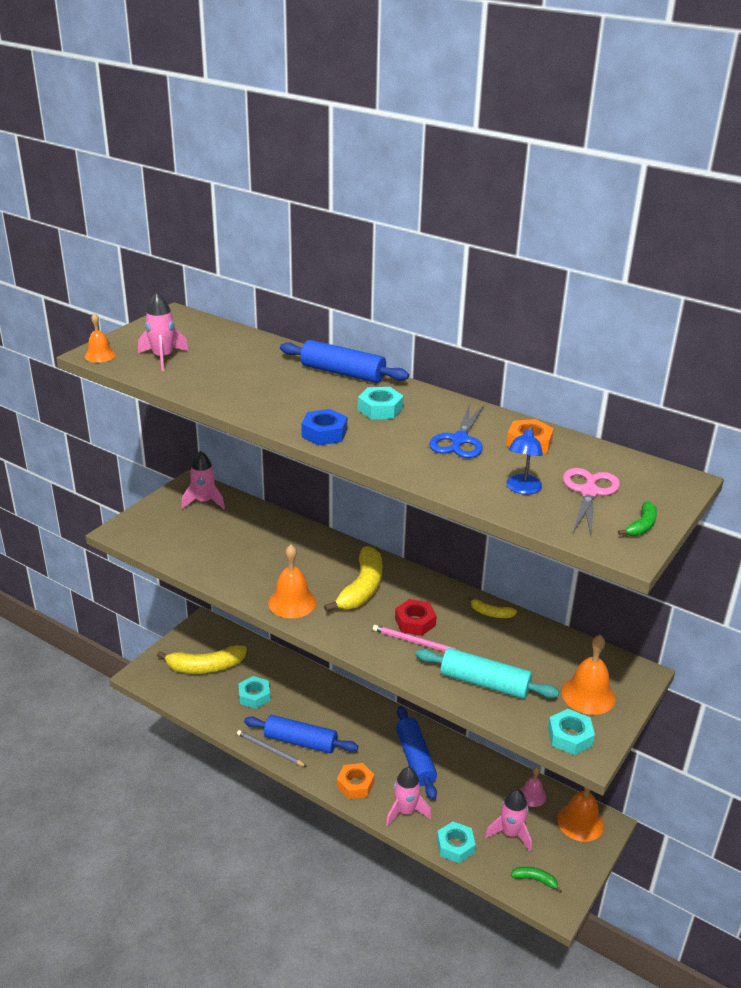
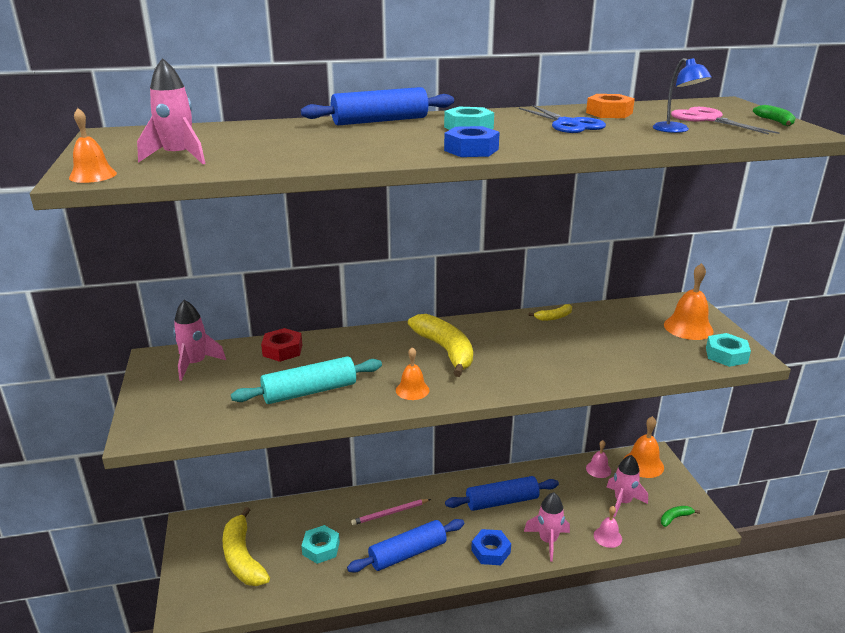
camera: 45 degrees left, 5 degrees down
(205, 667) = (243, 557): yellow banana -> yellow banana turned 120 degrees clockwise
(270, 750) = (393, 579): grey pencil -> none
(292, 602) = (412, 390): orange bell -> orange bell, size x0.62
(355, 784) = (490, 551): orange nut -> blue nut
(415, 622) = (521, 349): red nut -> red nut (282, 350)
(415, 758) = (502, 501): blue rolling pin -> blue rolling pin turned 45 degrees counterclockwise
(416, 642) = (546, 361): pink pencil -> pink pencil (390, 513)
(455, 846) = (607, 537): turquoise nut -> pink bell
(484, 683) = (630, 357): turquoise rolling pin -> turquoise rolling pin (309, 391)

